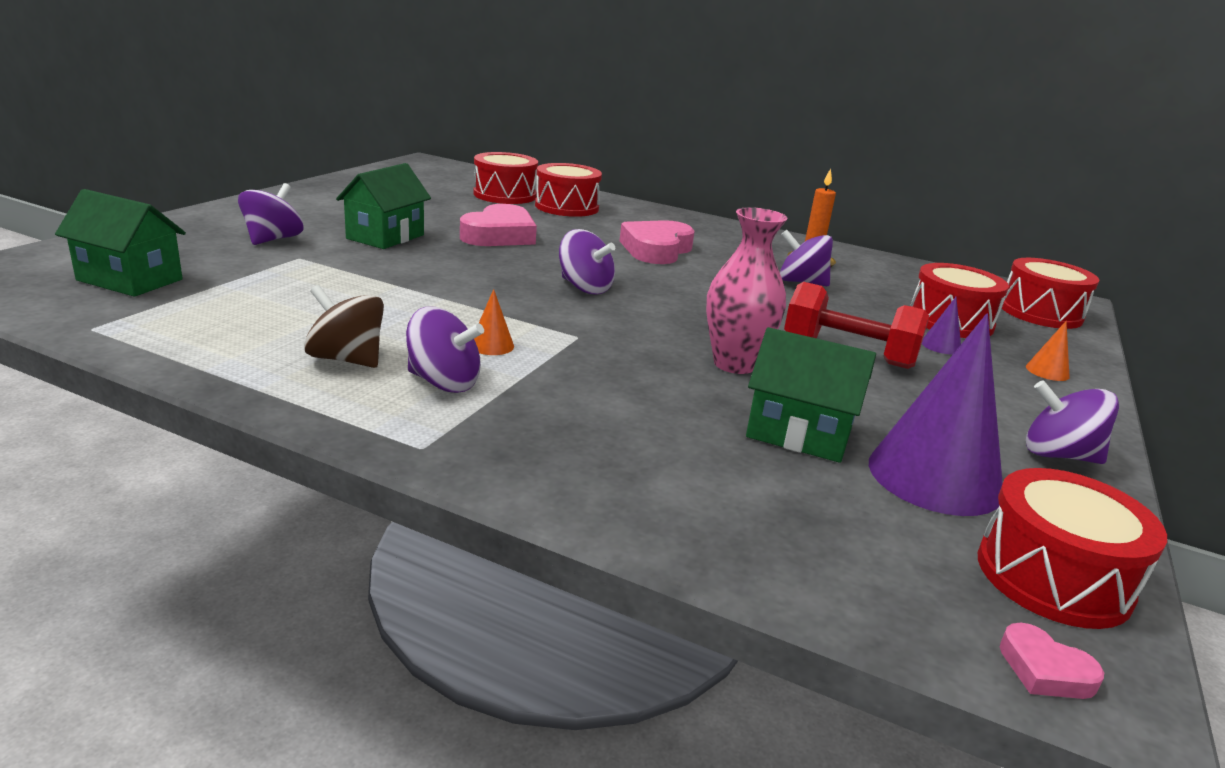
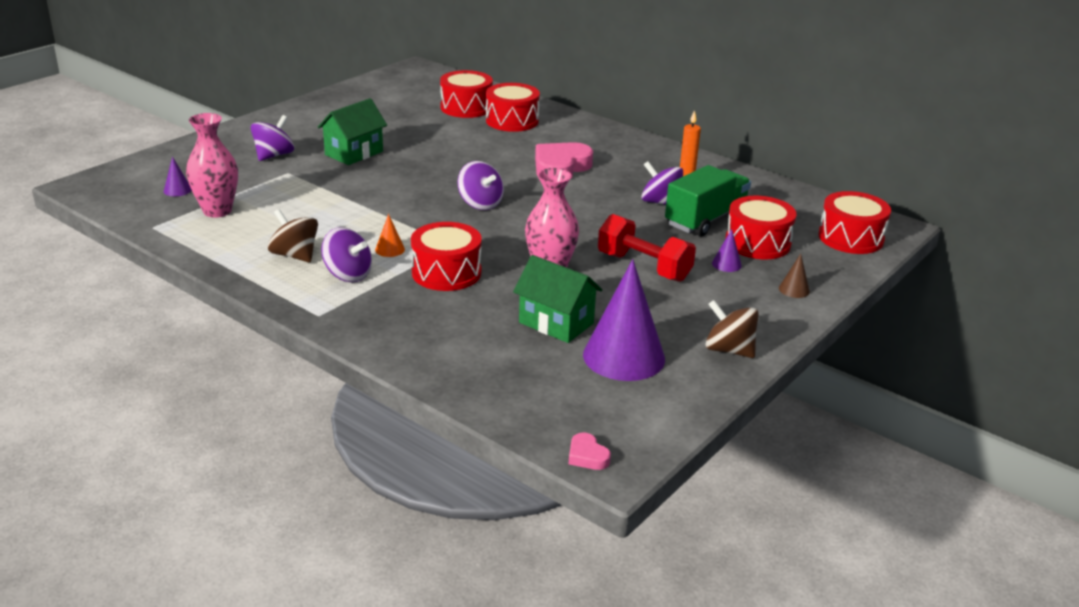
camera: 15 degrees right, 5 degrees up
(130, 280) = (177, 190): green house -> purple cone
(201, 304) = (217, 211): none -> pink vase
(499, 235) = (441, 152): pink heart -> none
(868, 298) = (705, 219): none -> green truck
(1047, 371) = (794, 289): orange cone -> brown cone
(1053, 577) = (641, 416): red drum -> red drum (446, 273)
(1058, 455) = (729, 350): purple spinning top -> brown spinning top

